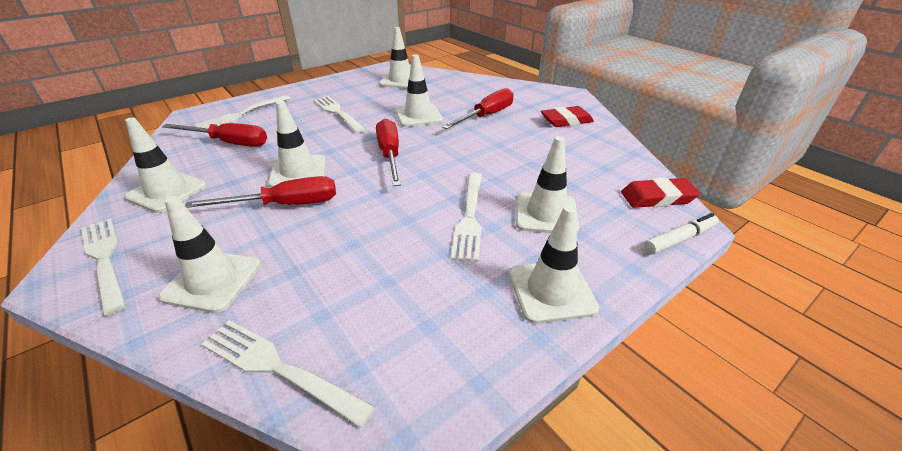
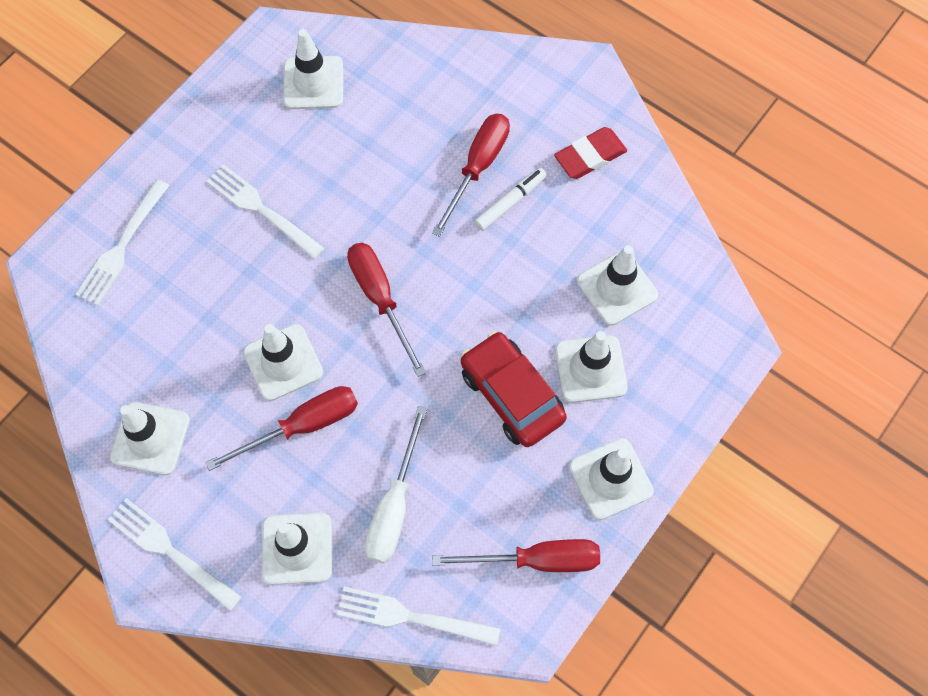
camera: 15 degrees left, 30 degrees up
(229, 143) = (154, 323): red screwdriver -> red screwdriver (536, 560)
(325, 268) = (394, 505): none -> white screwdriver
(418, 116) = (381, 190): white traffic cone -> white traffic cone (616, 288)
(470, 217) = (512, 395): white fork -> red car
(657, 197) = (707, 310): red eraser -> none
(679, 239) = (726, 376): white marker -> white marker (510, 202)

